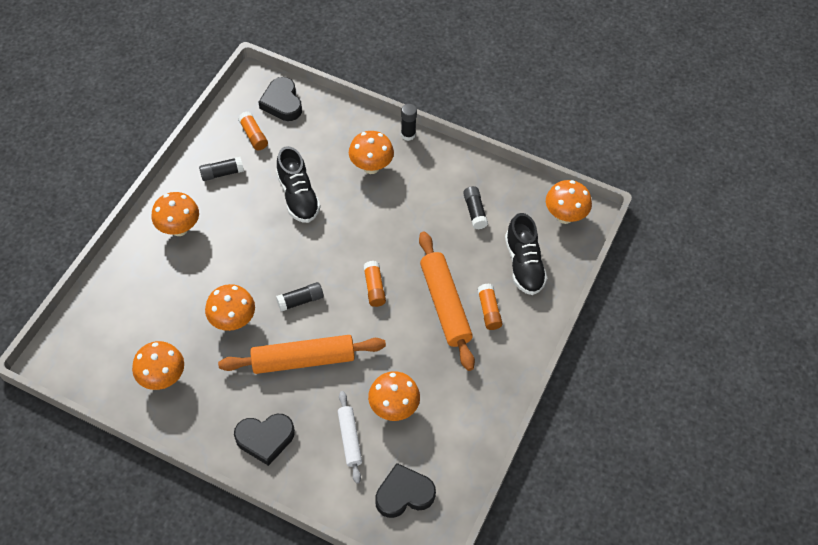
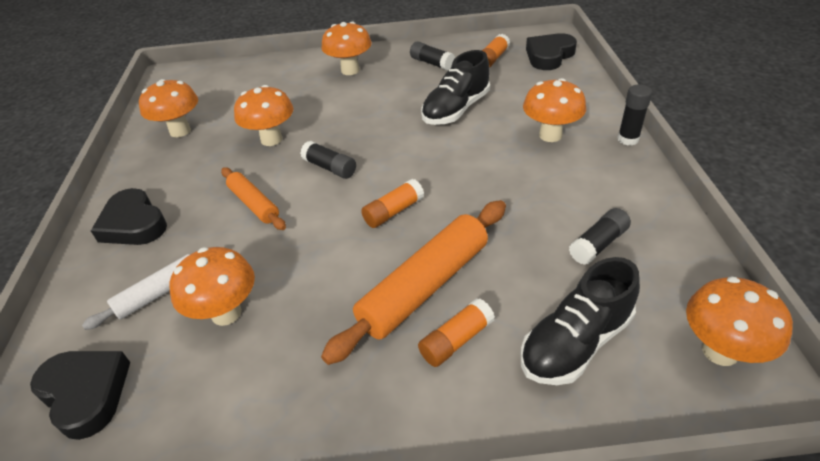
camera: 65 degrees right, 15 degrees down
(303, 359) = (254, 204): orange rolling pin -> orange rolling pin, size x0.57

